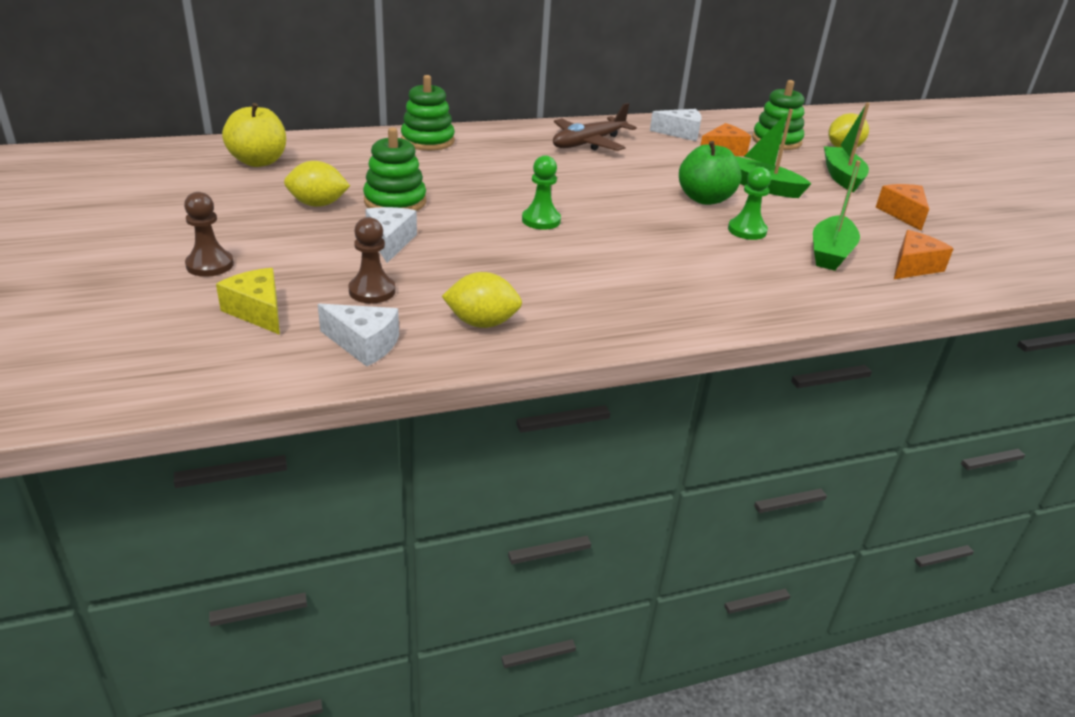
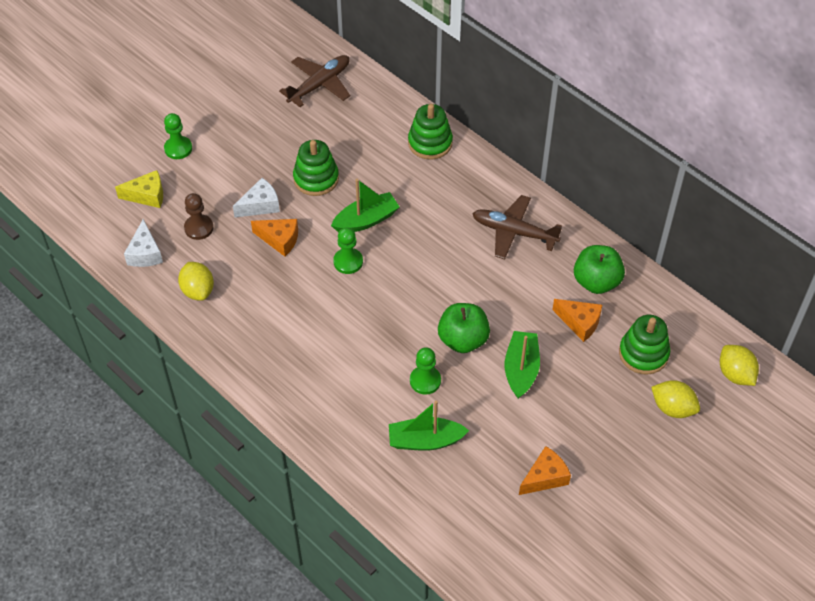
camera: 65 degrees right, 20 degrees up
(210, 265) = (178, 148): brown pawn -> green pawn
(257, 311) = (147, 195): yellow cheese -> yellow cheese turned 60 degrees clockwise
(259, 161) = (319, 85): yellow apple -> brown plane
(318, 204) = (282, 147): yellow lemon -> yellow lemon (735, 374)
(680, 133) = (596, 282): white cheese -> green apple
(842, 177) = (595, 420): green boat -> green boat (366, 220)
(913, 267) = (442, 497): orange cheese -> orange cheese (280, 240)

